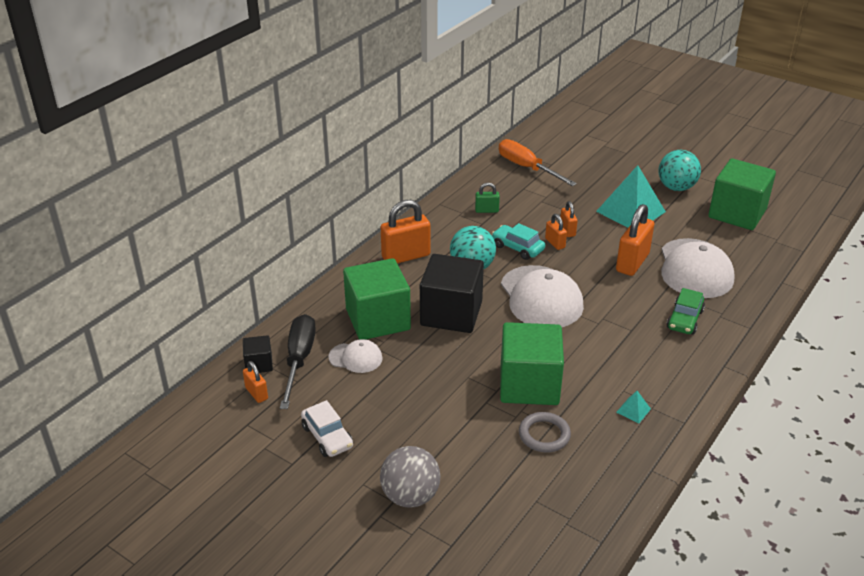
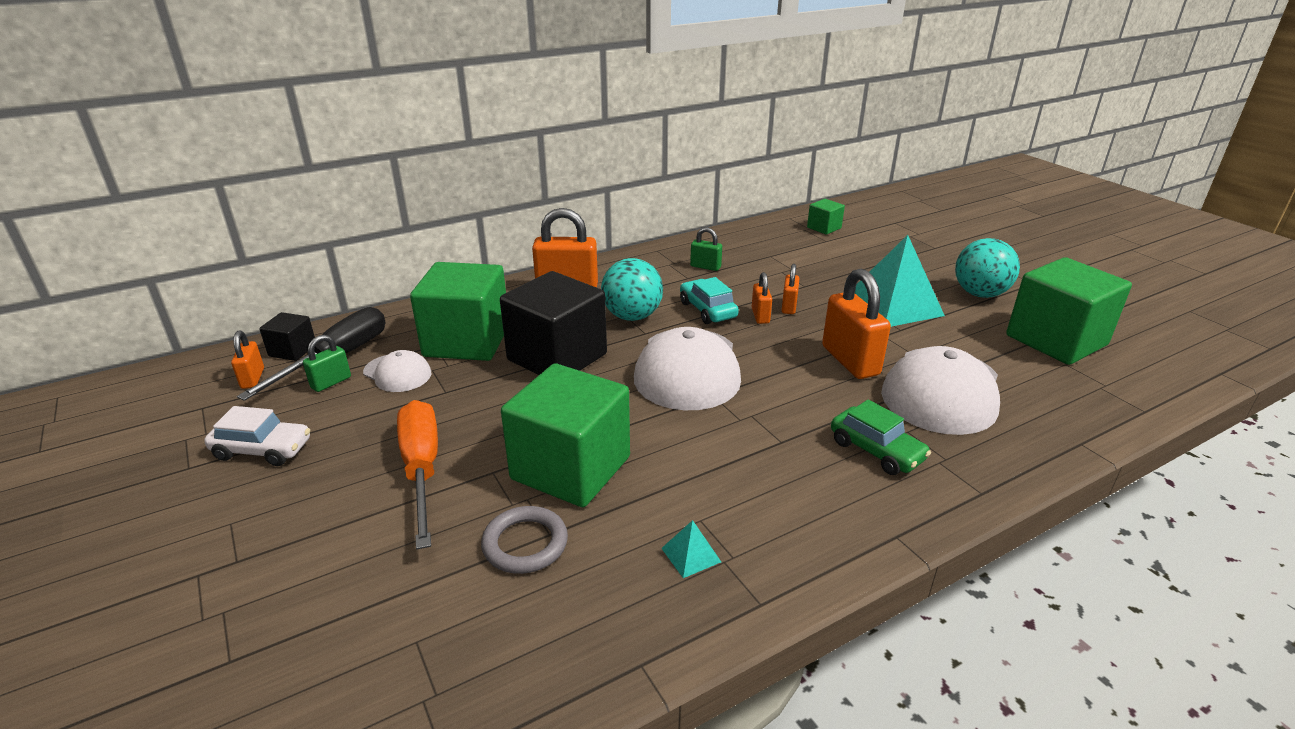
camera: 25 degrees right, 5 degrees down
(317, 378) = (331, 382): none -> green padlock
(327, 437) = (262, 450): white car -> white car turned 75 degrees counterclockwise
(410, 496) = (263, 562): grey ball -> none
(527, 168) = (792, 238): orange screwdriver -> orange screwdriver (422, 469)
(541, 152) = (824, 228): none -> green cube
(632, 262) = (850, 361): orange padlock -> orange padlock turned 75 degrees counterclockwise
(684, 319) = (876, 450): green car -> green car turned 90 degrees counterclockwise

